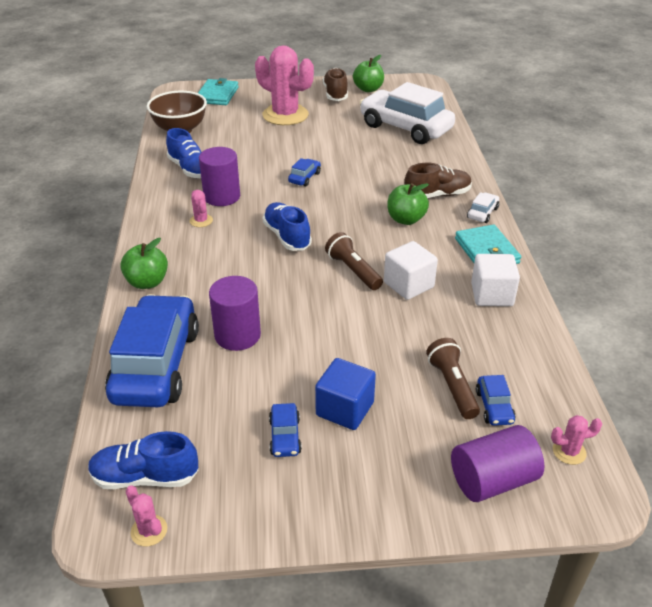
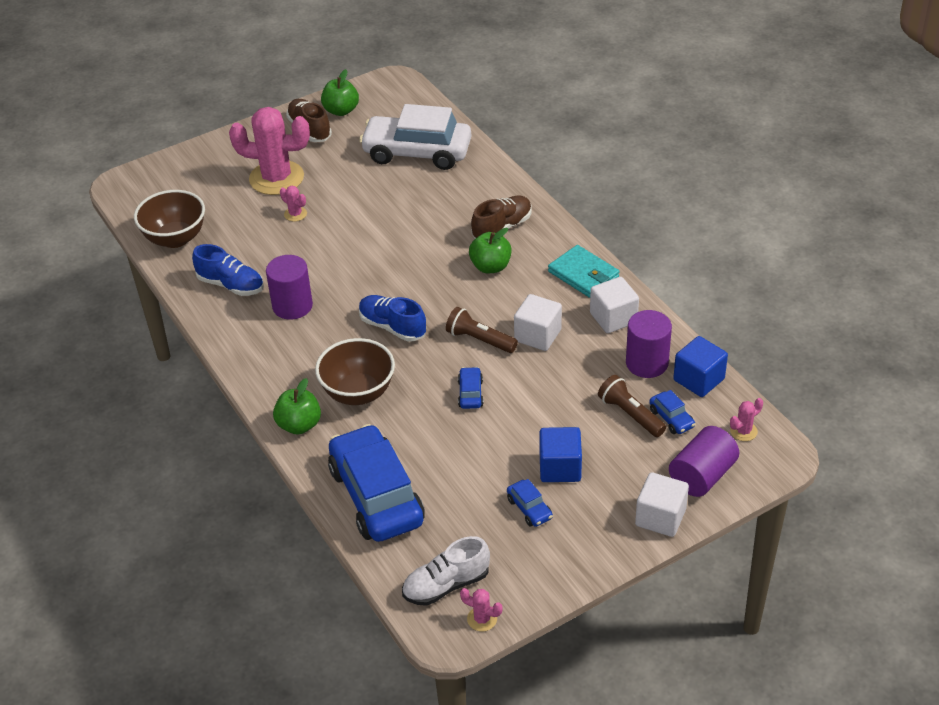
camera: 25 degrees left, 5 degrees up
(145, 477) = (446, 585): blue shoe -> white shoe
(201, 221) = (294, 341): pink cactus -> pink cactus (295, 214)
(216, 275) = (358, 393): none -> brown bowl
(217, 95) = (176, 175): turquoise wallet -> none
(237, 335) = (424, 442): purple cylinder -> purple cylinder (647, 363)
(304, 178) = (359, 253): blue car -> blue car (470, 393)
(416, 506) = (660, 517): none -> white cube
(482, 213) = (556, 233): white car -> none
(547, 380) = (698, 379): none -> blue cube

